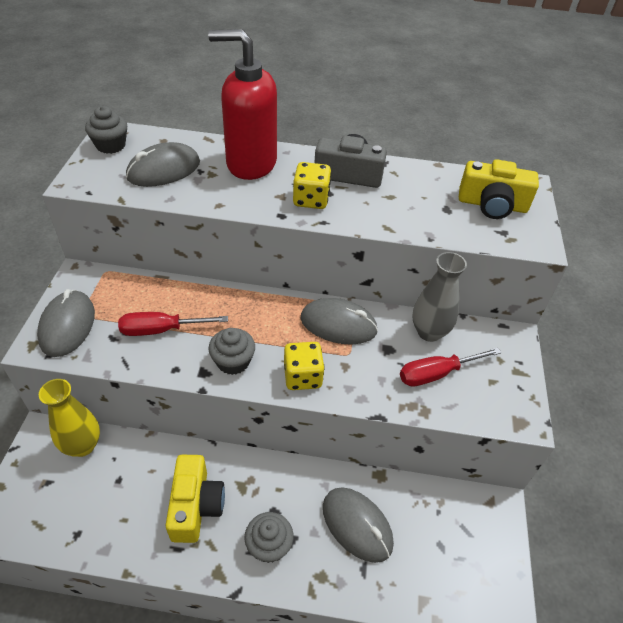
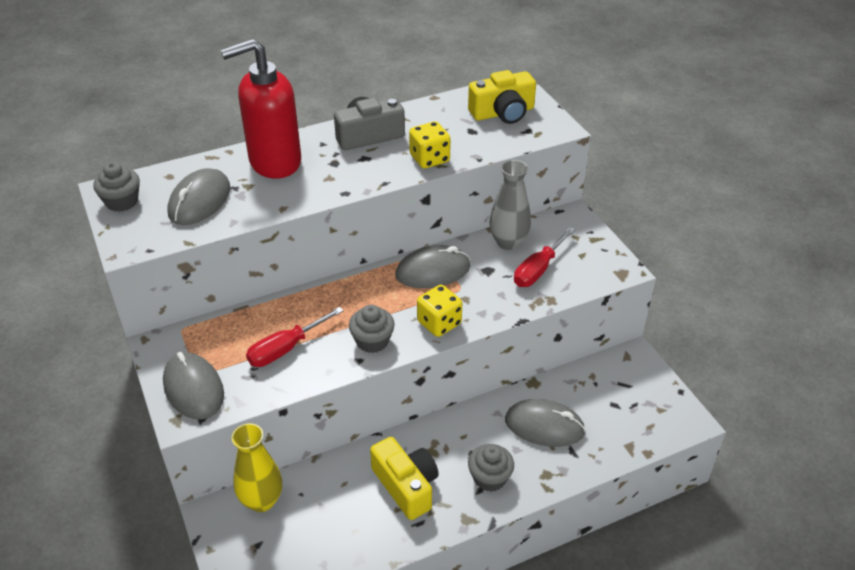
camera: 30 degrees left, 5 degrees down
(311, 200) = (357, 170): yellow dice -> yellow dice (429, 159)

